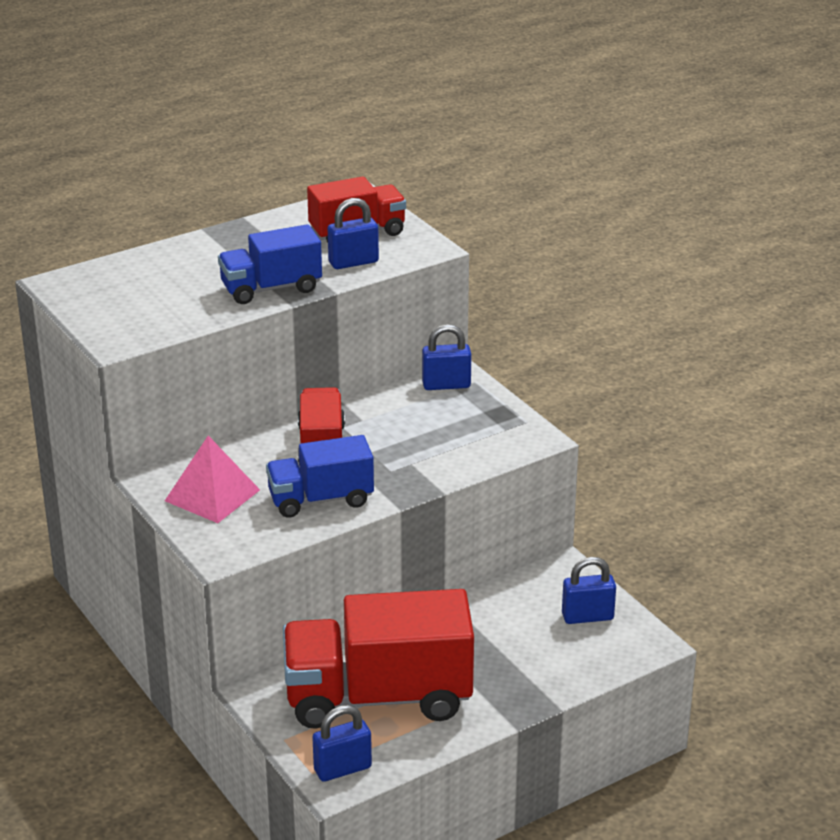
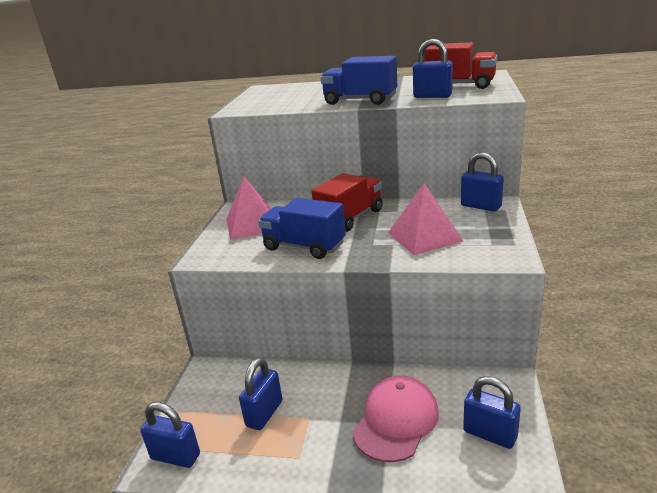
camera: 45 degrees right, 5 degrees down
(378, 697) = (264, 413): red truck -> blue padlock
(432, 443) = (424, 236): none -> pink pyramid
(503, 644) = (396, 421): none -> pink cap

